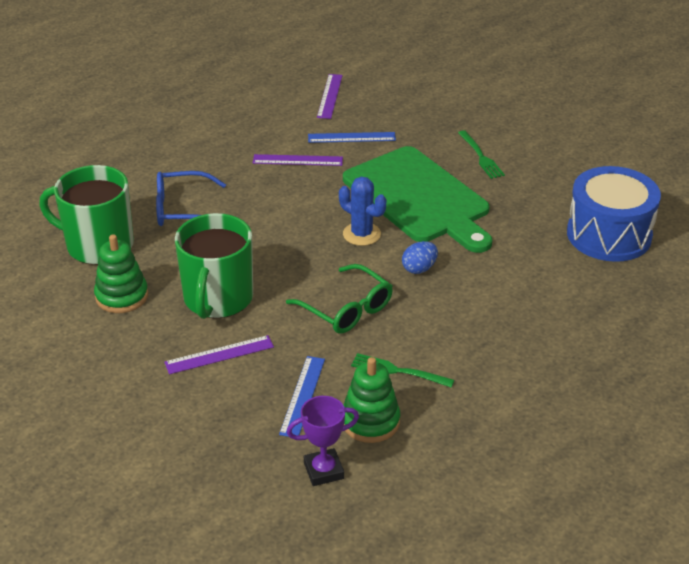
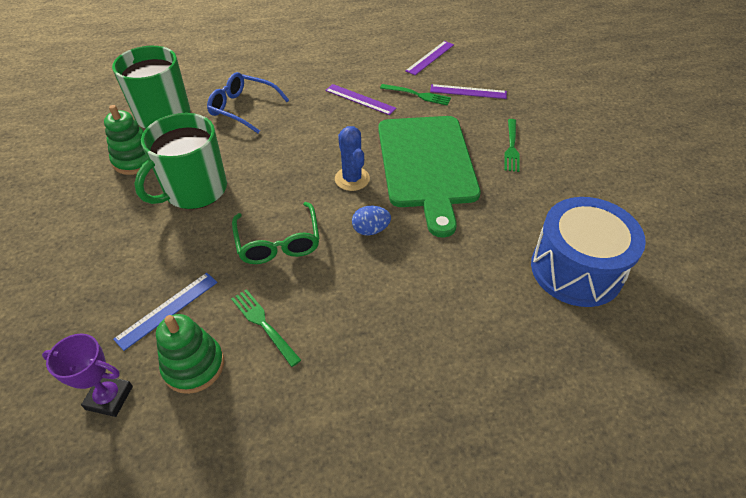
camera: 30 degrees right, 10 degrees up
(219, 355) = (147, 240): purple ruler -> purple ruler (468, 92)
(351, 137) = (417, 95): blue ruler -> green fork

